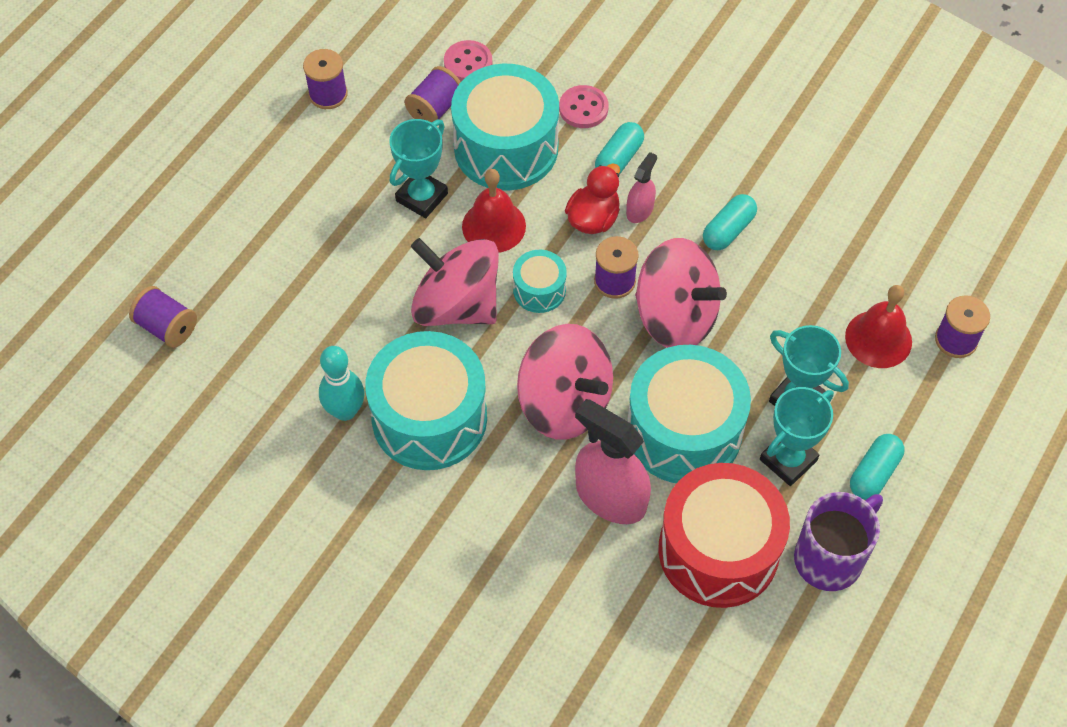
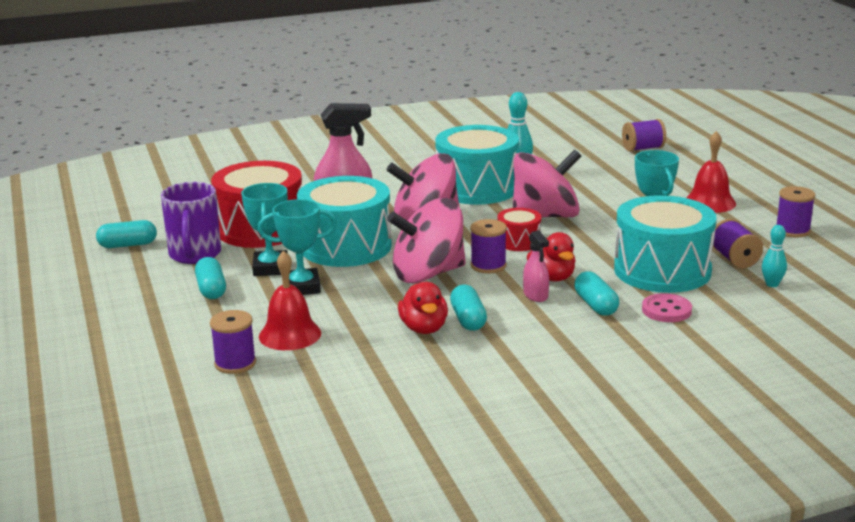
camera: 130 degrees right, 35 degrees down
(468, 63) = (772, 284): pink button -> turquoise bowling pin
(494, 226) = (593, 245): red bell -> red bell (710, 202)
(539, 290) = (519, 241): turquoise drum -> red drum
(773, 250) = (424, 328): none -> red duck
(874, 651) = (128, 245): none -> turquoise capsule

